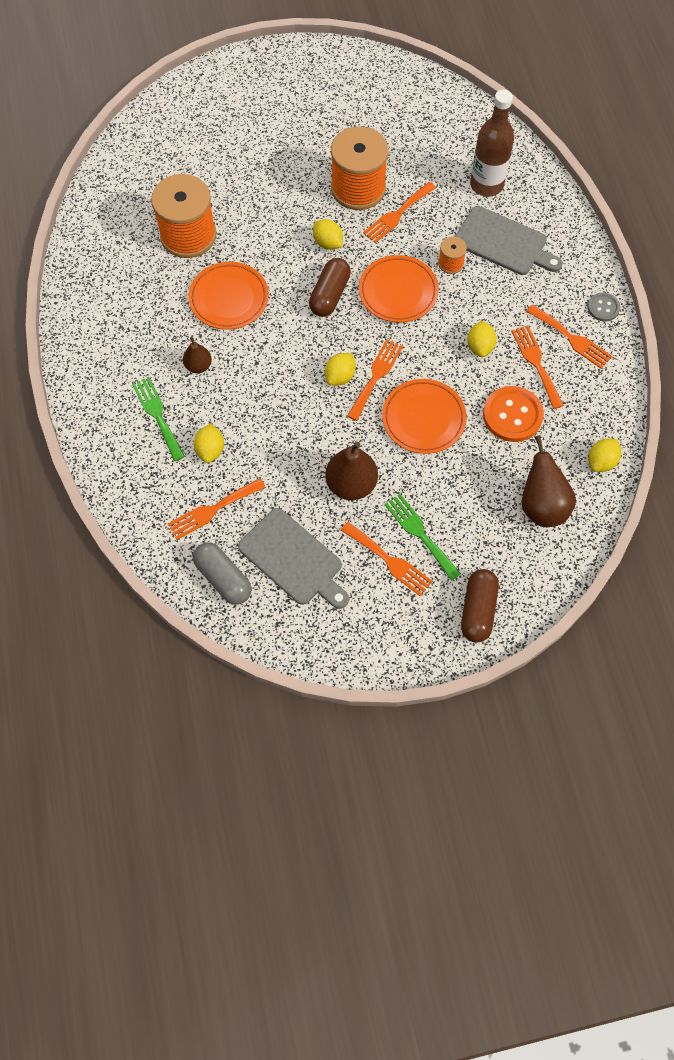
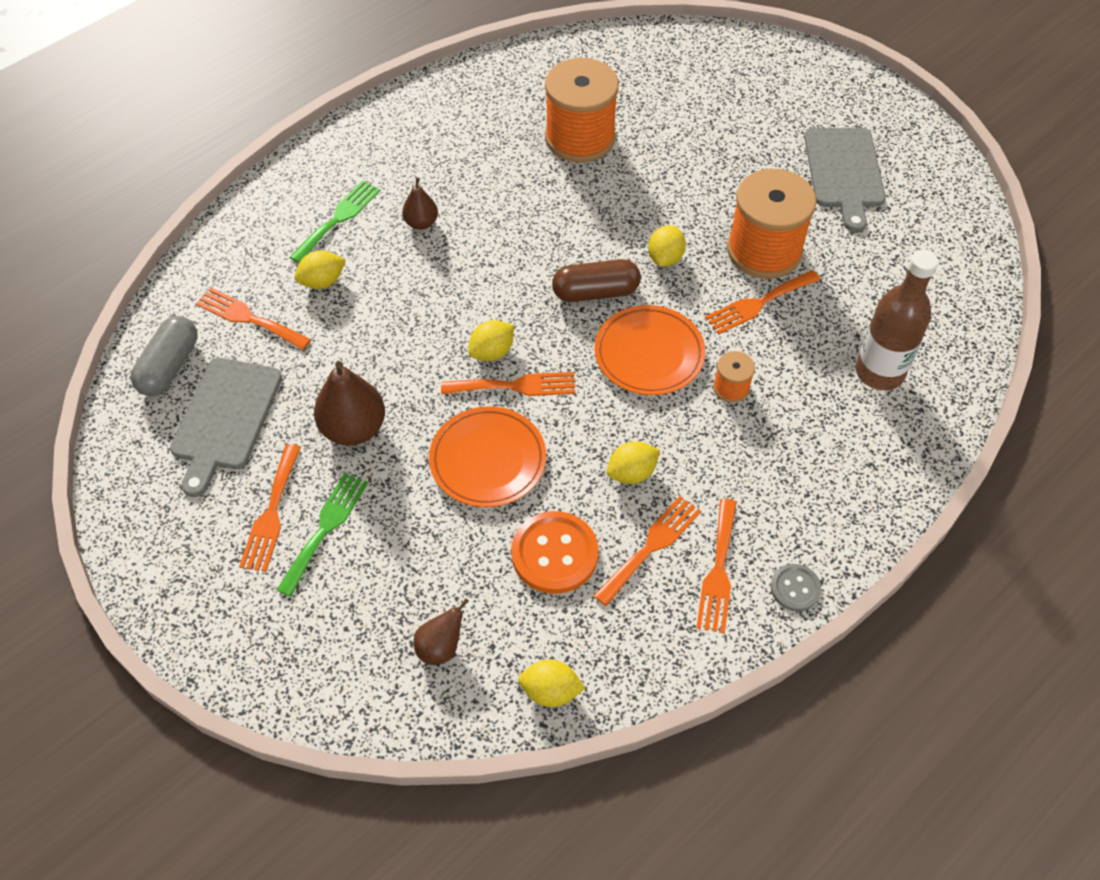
camera: 60 degrees right, 10 degrees down
(229, 298) = (525, 208): orange plate -> none
(340, 376) = (492, 352): yellow lemon -> yellow lemon turned 45 degrees counterclockwise
(397, 214) = (758, 303): orange fork -> orange fork turned 45 degrees counterclockwise
(478, 610) = (251, 639): brown capsule -> none
(504, 243) = (807, 430): grey cutting board -> grey cutting board (844, 172)
(541, 506) = (440, 647): brown pear -> brown pear, size x0.58

